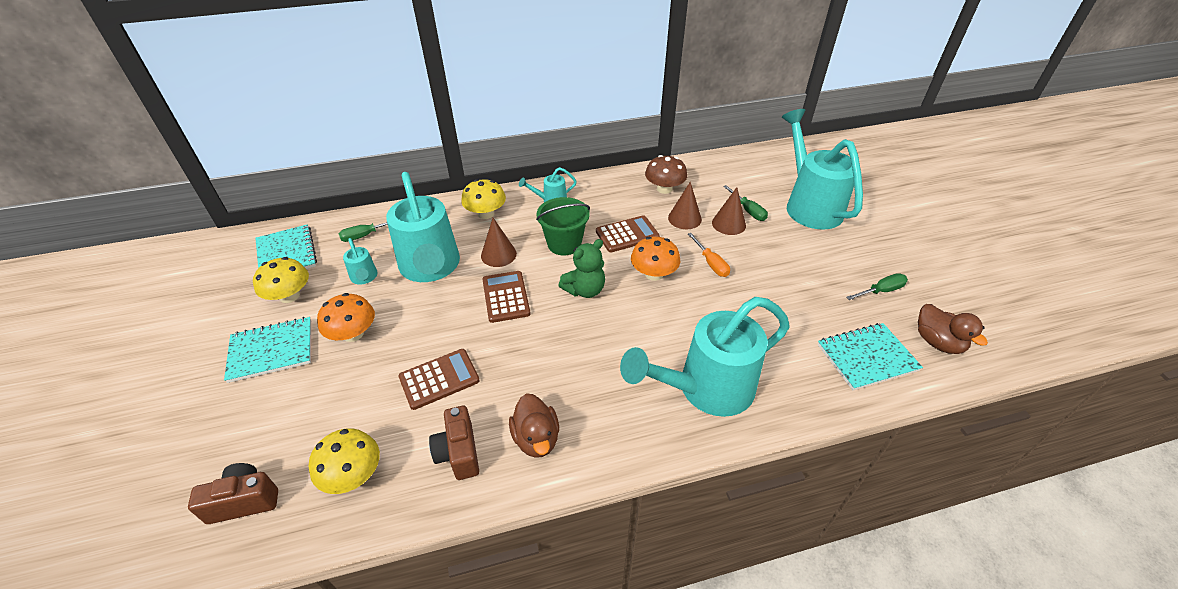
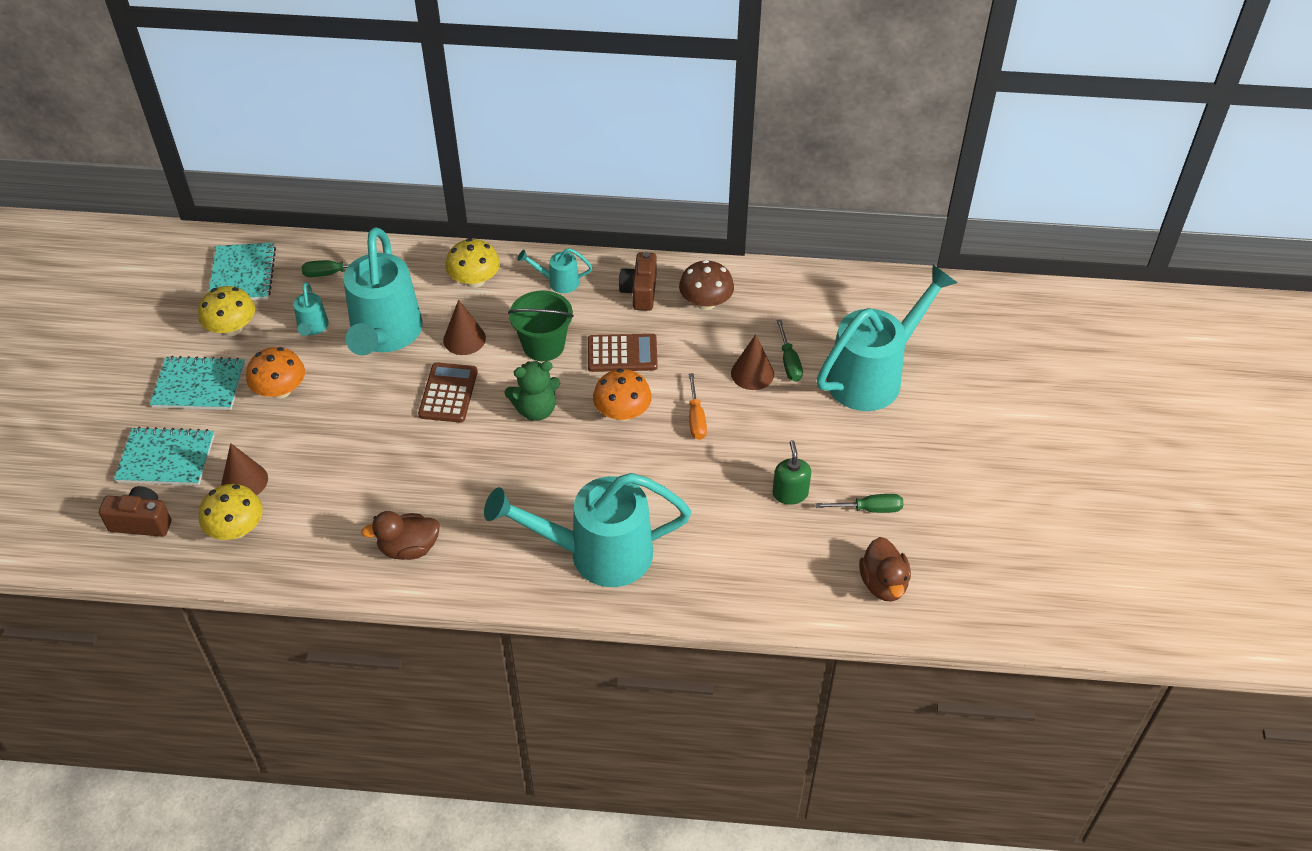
camera: 20 degrees right, 5 degrees up
(439, 379) = (344, 463): brown calculator -> none
(458, 452) = (334, 538): brown camera -> brown camera (640, 292)
(536, 438) = (409, 548): brown duck -> brown duck turned 75 degrees clockwise
(684, 218) = (704, 351): brown cone -> brown cone (244, 481)
(809, 205) = (873, 376): turquoise watering can -> turquoise watering can turned 45 degrees clockwise
(817, 296) = (790, 493): none -> green soap dispenser
(867, 357) = (790, 575): turquoise notebook -> turquoise notebook (166, 458)

